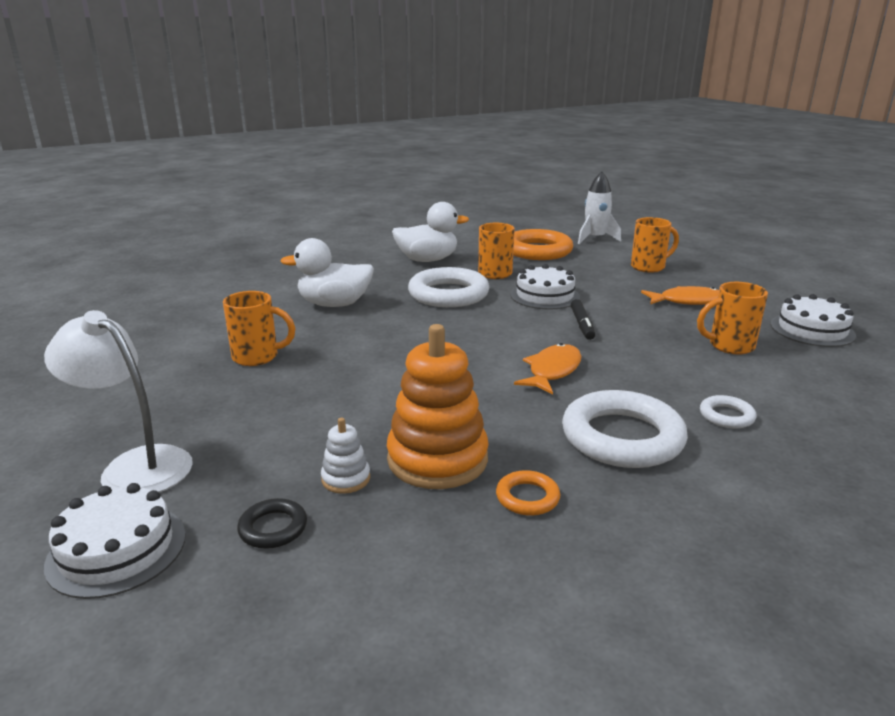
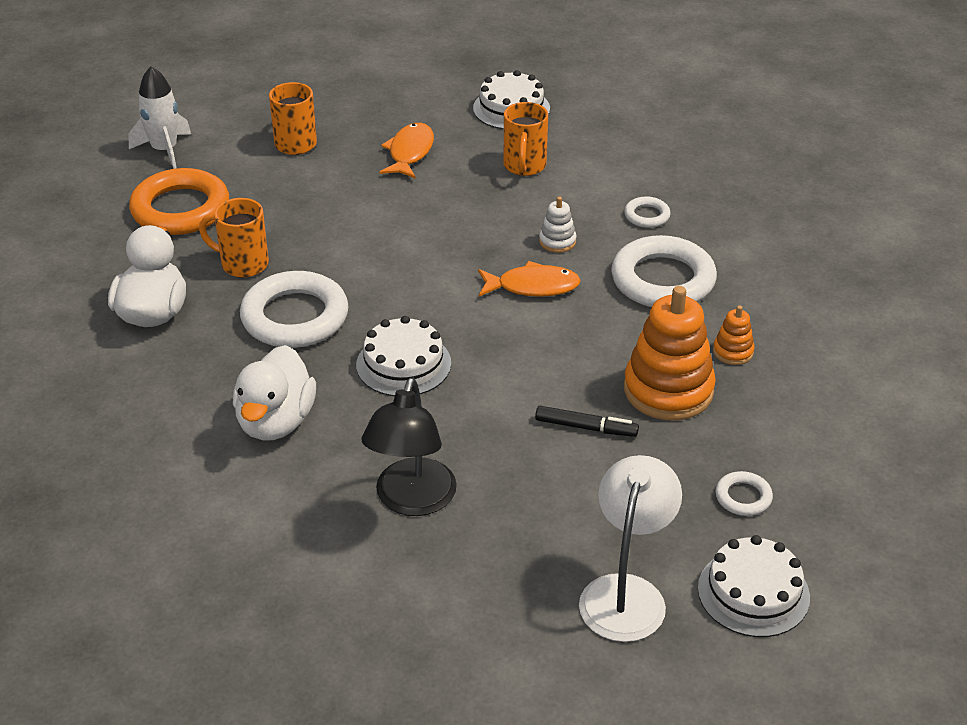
camera: 75 degrees left, 15 degrees up
(135, 465) = (626, 593): white lamp -> white lamp turned 150 degrees clockwise
(257, 357) = (411, 501): orange mug -> black lamp
(273, 528) = (743, 497): black ring -> white ring
(346, 479) = (684, 449): white stacking toy -> white stacking toy (557, 241)
(527, 497) = (733, 352): orange ring -> orange stacking toy
(544, 296) = (341, 243): white cake -> white cake (403, 364)
(552, 371) = (533, 286): orange fish -> orange fish turned 135 degrees clockwise
(582, 324) = (435, 239): black marker -> black marker (586, 427)

